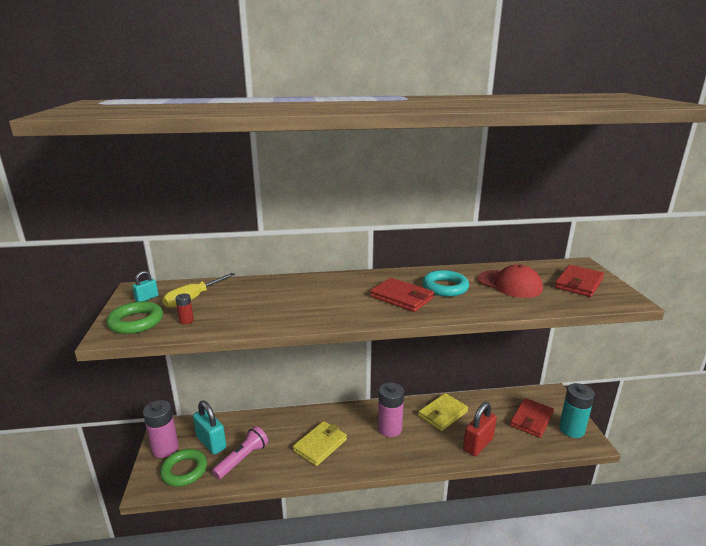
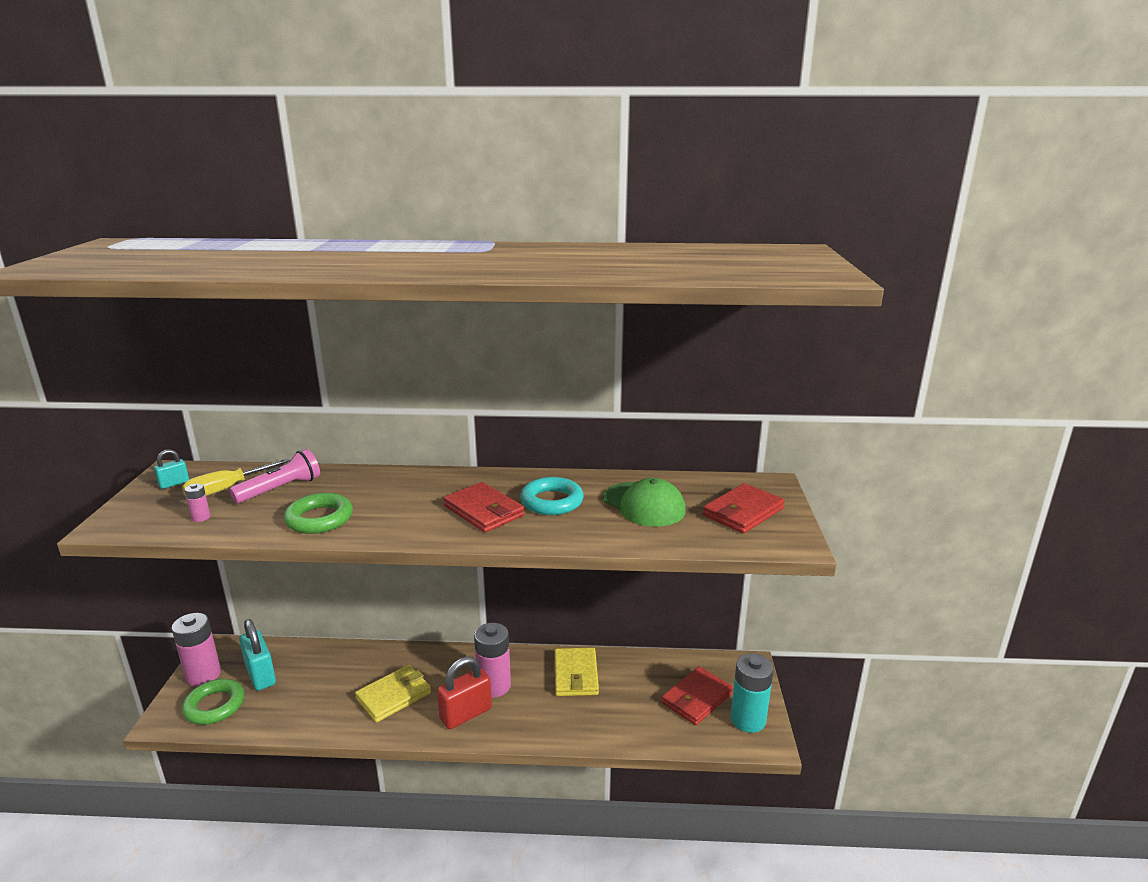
camera: 10 degrees right, 0 degrees up
(136, 322) = (143, 513): green ring -> green ring (319, 519)
(186, 321) = (201, 517): red battery -> pink battery
(242, 459) = (289, 701): pink flashlight -> pink flashlight (280, 489)
(443, 414) = (575, 675): yellow wallet -> yellow wallet turned 60 degrees counterclockwise
(478, 444) = (603, 722): red padlock -> red padlock (466, 714)
(509, 284) = (644, 505): red cap -> green cap

